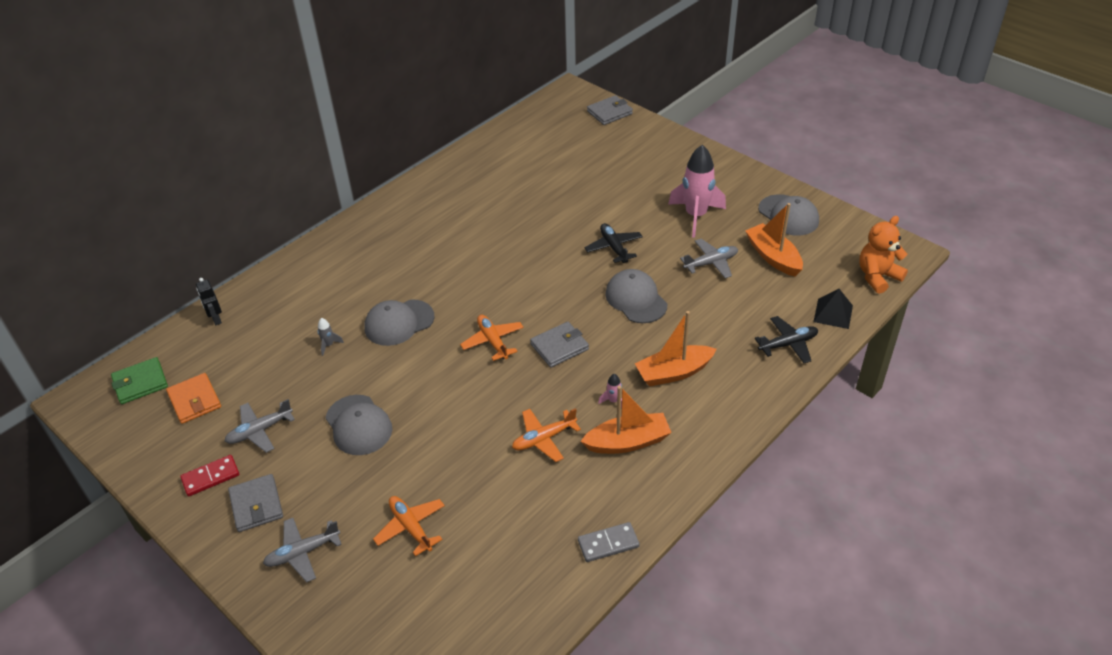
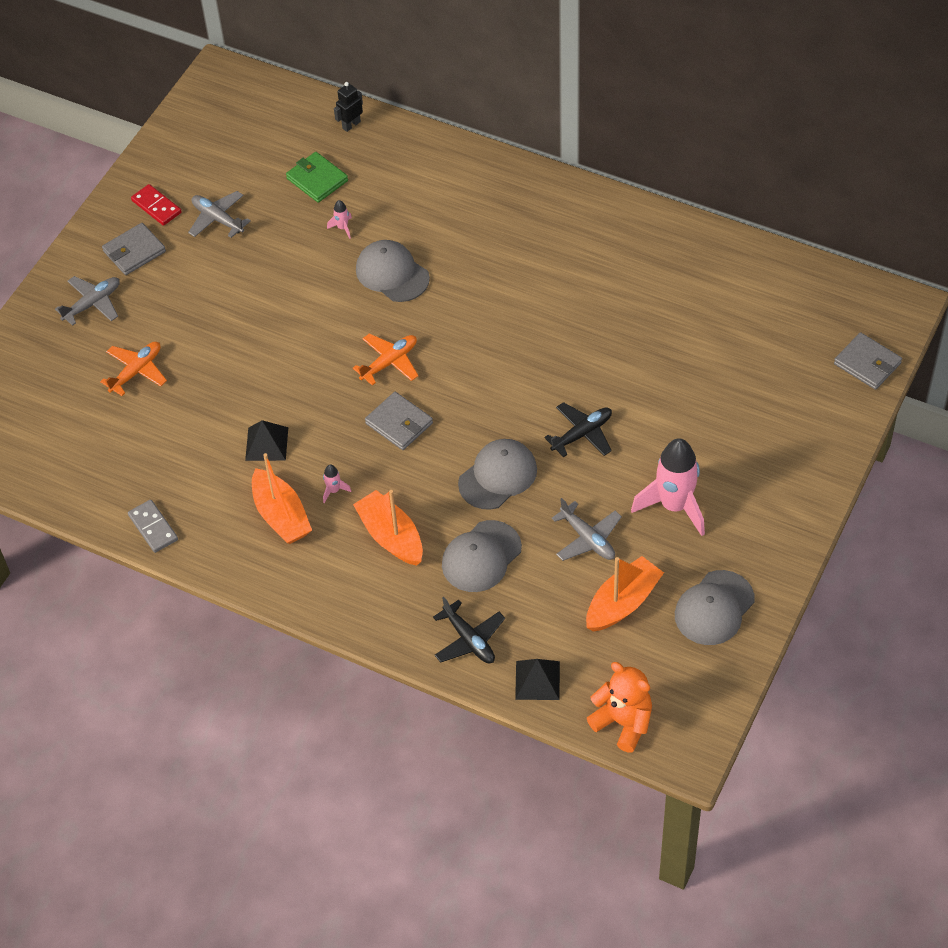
camera: 75 degrees right, 10 degrees up
(140, 383) = (251, 107): green wallet -> green wallet (317, 180)
(195, 400) = (241, 156): orange wallet -> none
(303, 553) = (92, 304): grey plane -> grey plane turned 90 degrees clockwise
(329, 345) = (342, 228): grey rocket -> pink rocket
(358, 425) = (244, 290): grey cap -> grey cap (481, 556)
(544, 439) = (267, 444): orange plane -> black pyramid

